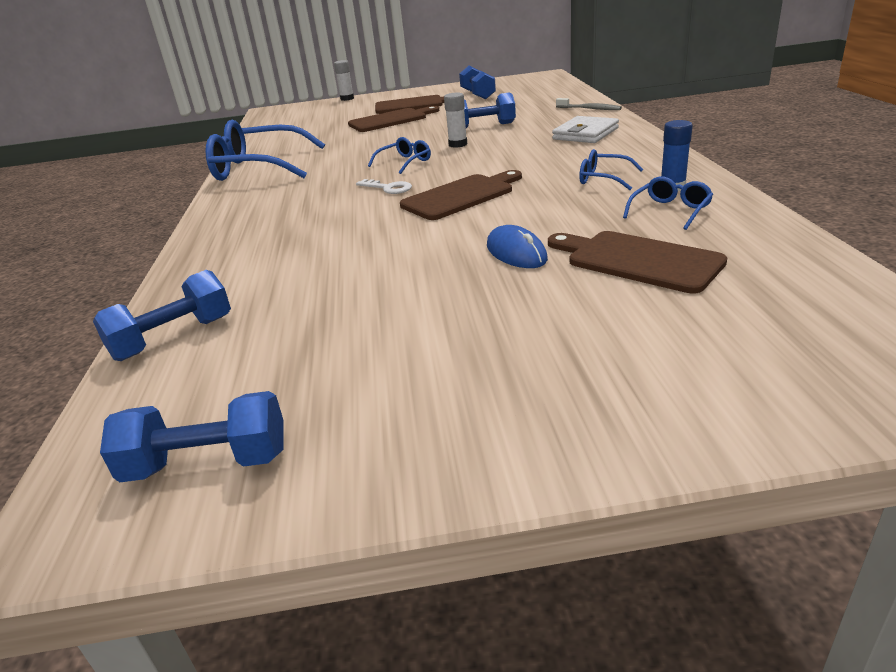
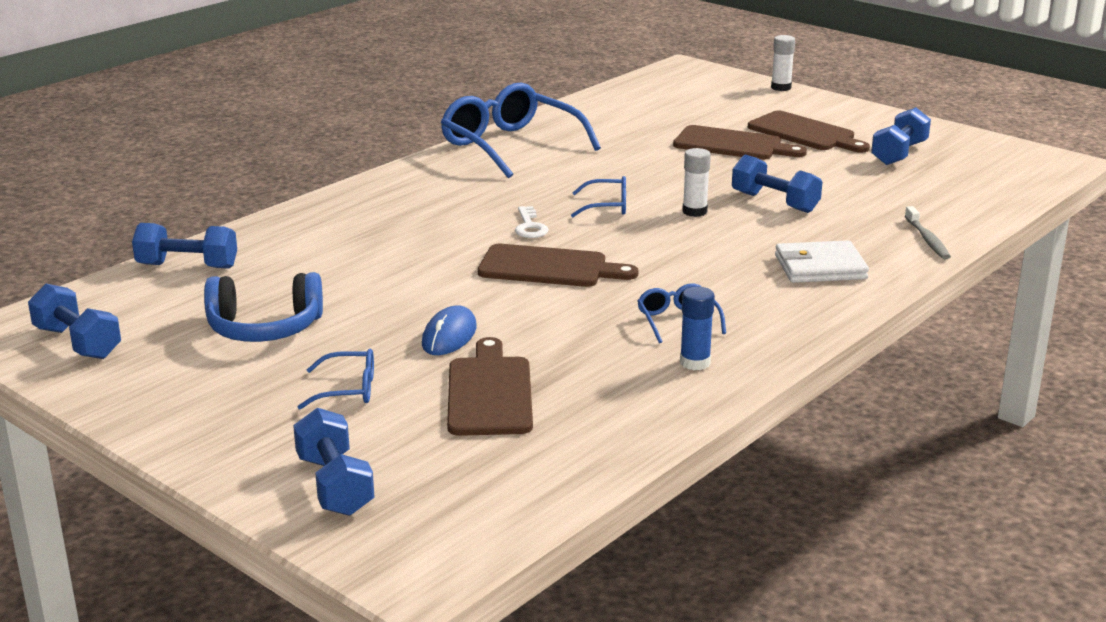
camera: 45 degrees right, 5 degrees down
(372, 330) = (264, 328): none -> blue headphones
(670, 211) = (624, 378): blue glasses -> blue glasses (348, 390)
(754, 376) = (335, 485): none -> blue dumbbell

